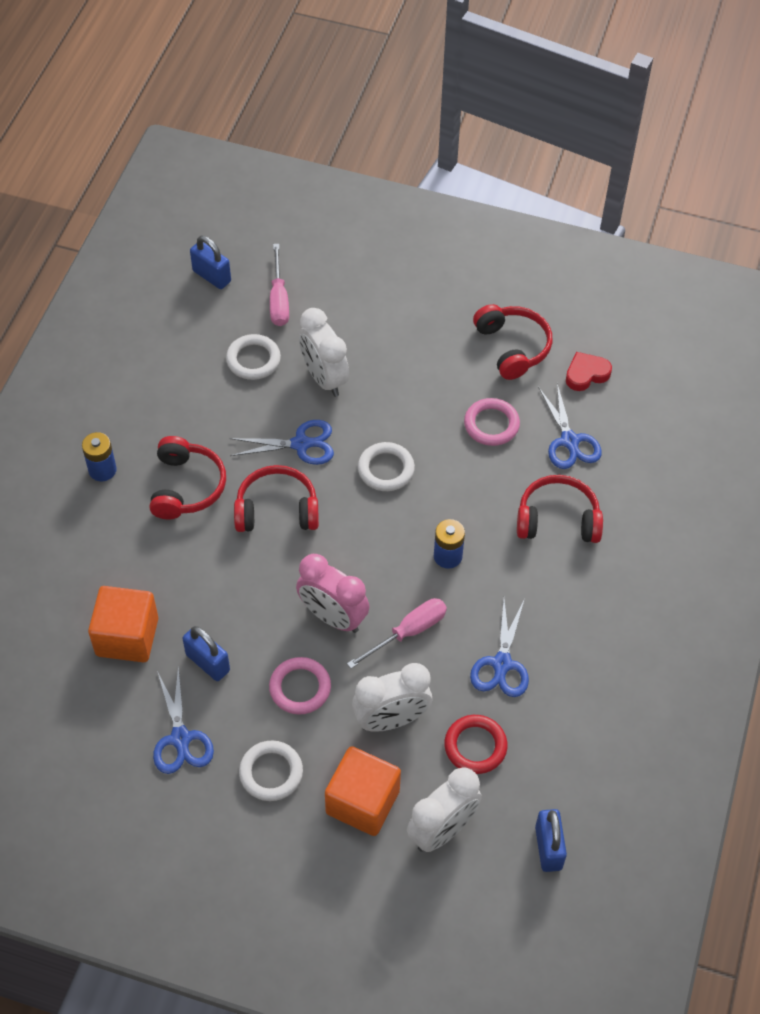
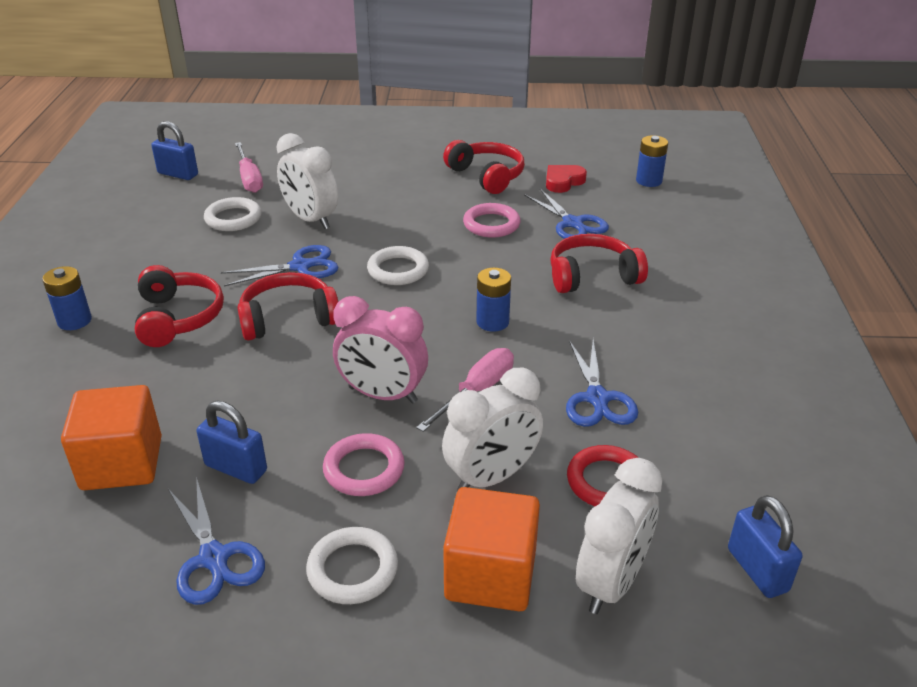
camera: 15 degrees left, 20 degrees down
(674, 392) = (649, 181): none -> blue battery

